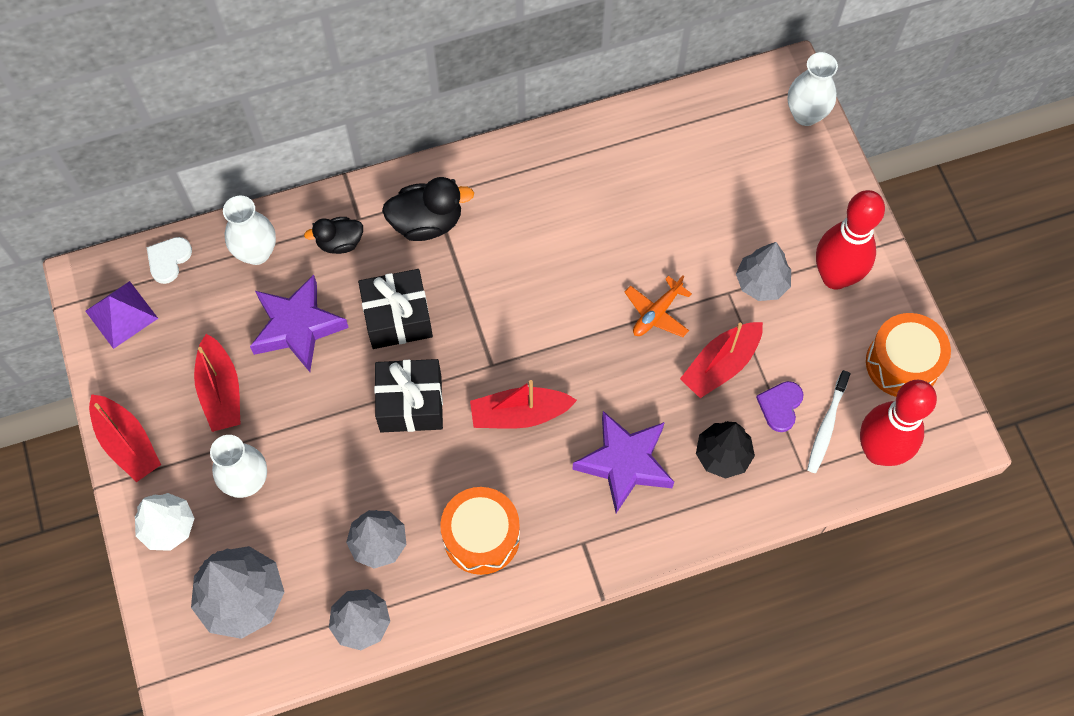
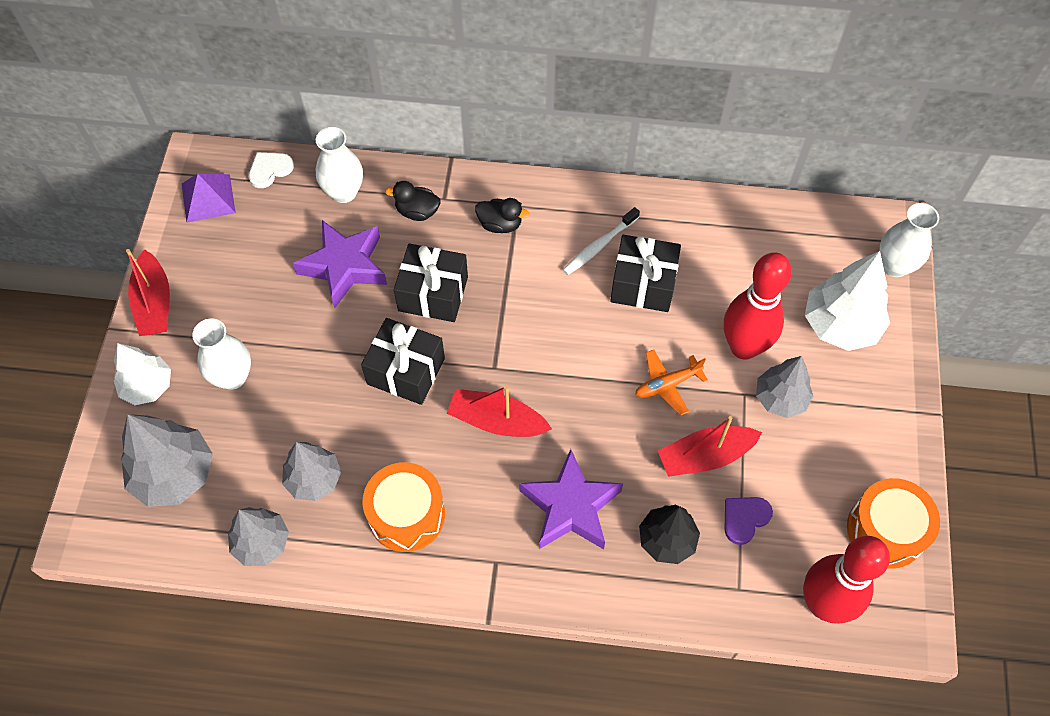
camera: 25 degrees right, 5 degrees down
(221, 391) = (253, 293): red boat -> none
(427, 222) = (500, 224): black duck -> black duck, size x0.64
(589, 226) = (643, 284): none -> black gift
(783, 191) = (840, 325): none -> white tree
(826, 426) = (781, 557): white toothbrush -> white toothbrush (599, 246)
(835, 277) = (855, 422): red bowling pin -> red bowling pin (744, 347)

